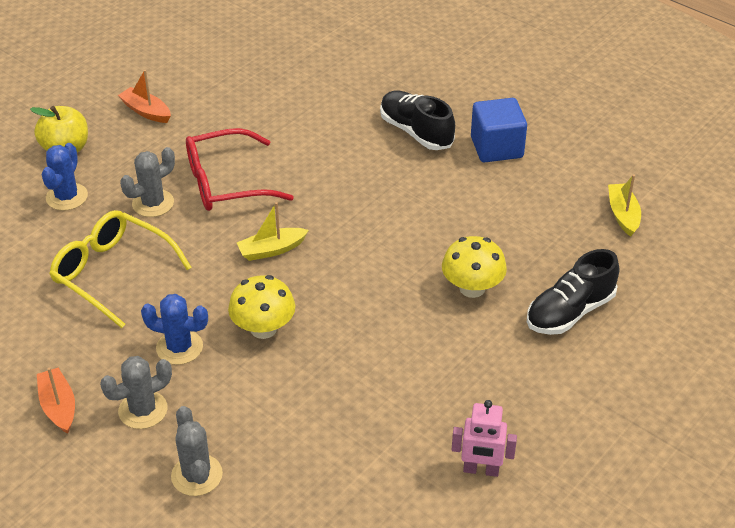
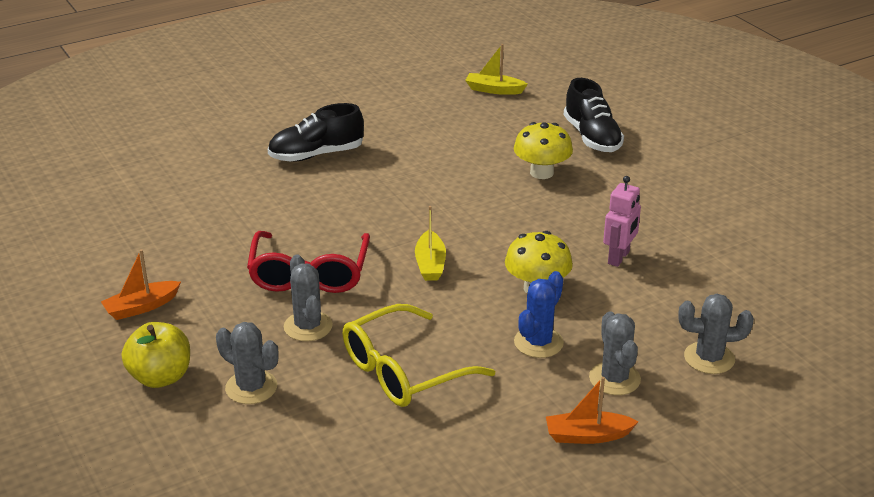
camera: 70 degrees left, 10 degrees down
(67, 197) = (251, 387): blue cactus -> grey cactus
(481, 470) = (745, 213): pink robot -> pink robot (619, 258)
(496, 147) = (370, 122): blue cube -> none

